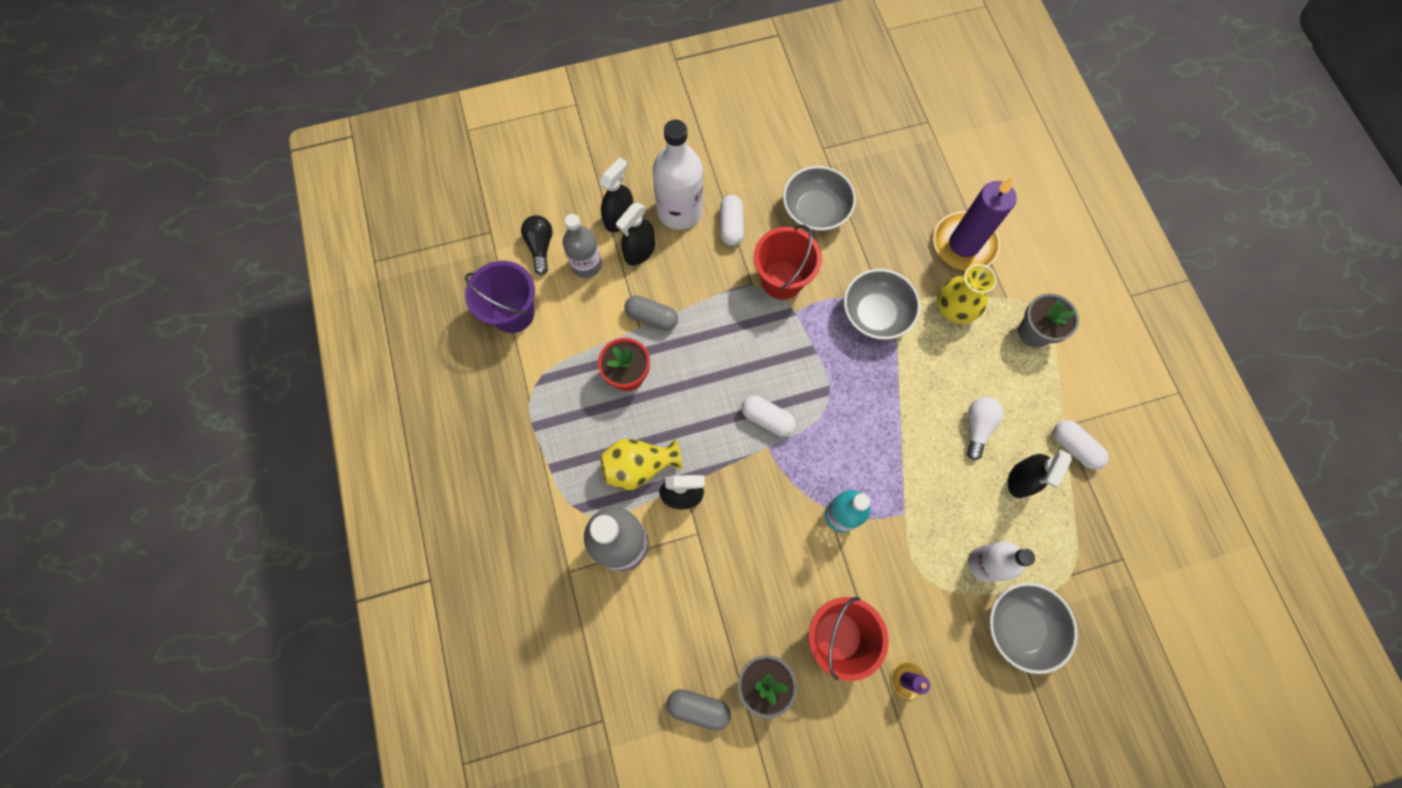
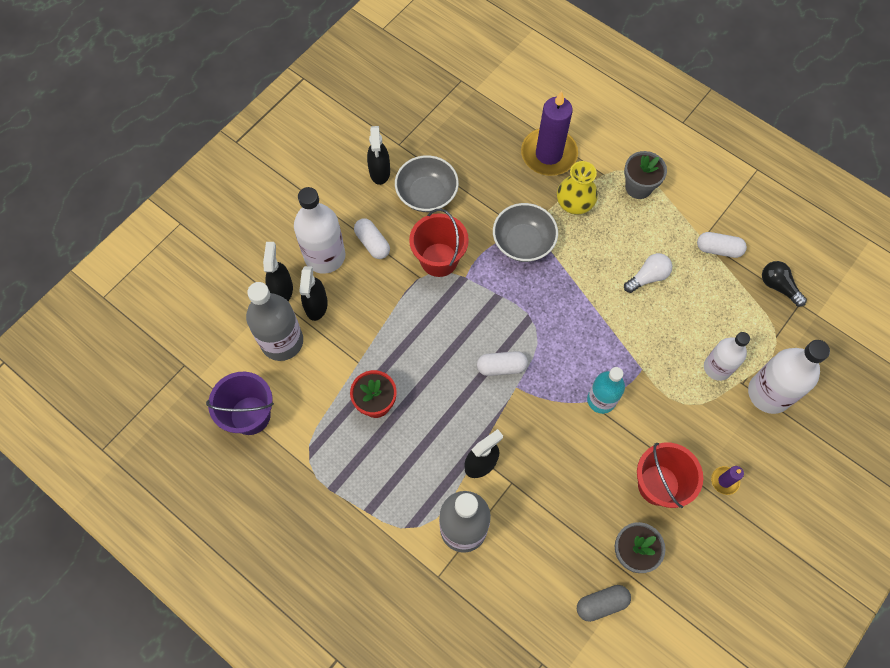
camera: 35 degrees left, 5 degrees down
(540, 247) = (234, 351): black light bulb -> black light bulb (778, 286)
(586, 265) = (282, 341): grey bottle -> grey bottle, size x1.52
(639, 466) = (434, 464): yellow vase -> none
(652, 317) = (362, 349): grey capsule -> none
(977, 427) = (648, 277): white light bulb -> white light bulb turned 75 degrees clockwise
(1020, 626) = (769, 393): grey bowl -> white bottle
(1021, 479) = (701, 294): black spray bottle -> black spray bottle (379, 171)

